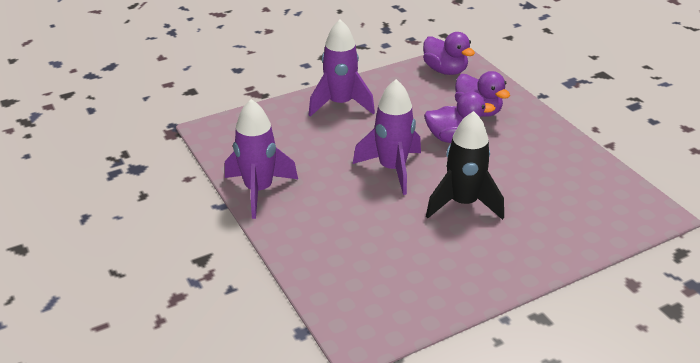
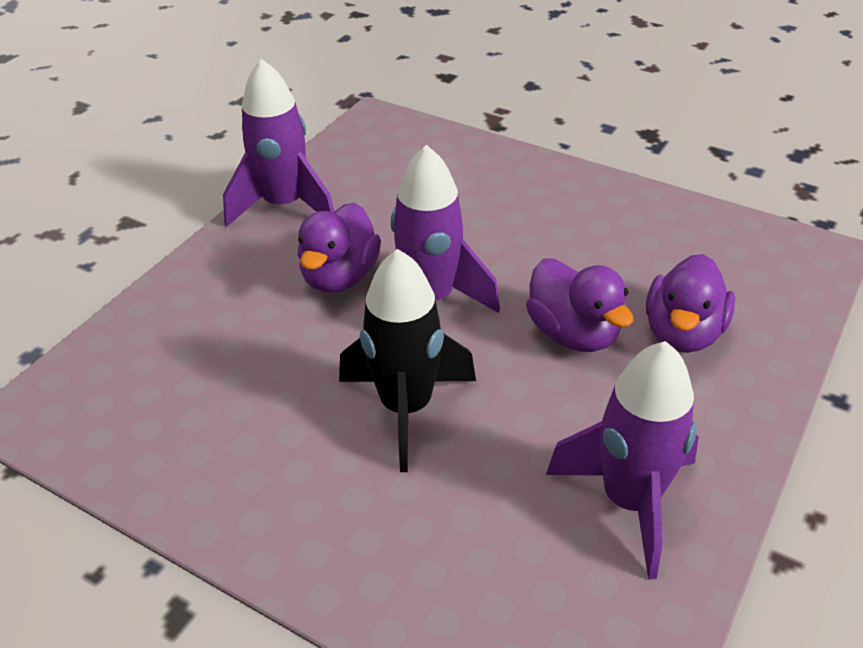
camera: 60 degrees right, 5 degrees up
(340, 104) = (542, 191): purple rocket -> purple rocket (630, 501)
(445, 70) = (758, 254): purple duck -> purple duck (340, 277)

